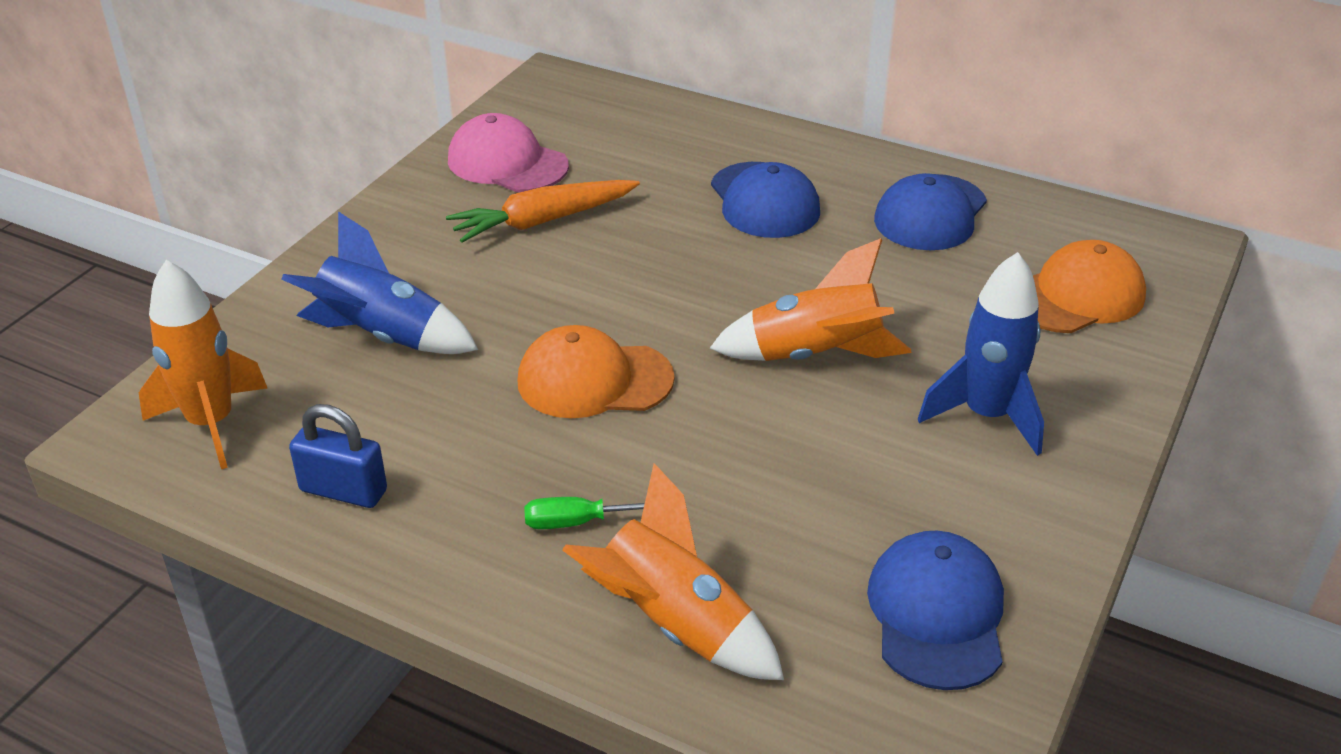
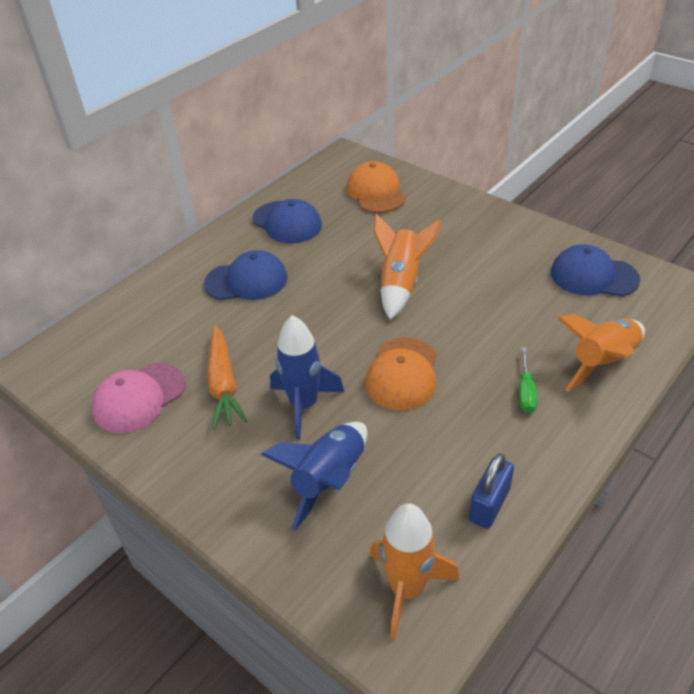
camera: 75 degrees left, 5 degrees up
(986, 415) = (460, 236): blue rocket -> blue rocket (304, 405)

